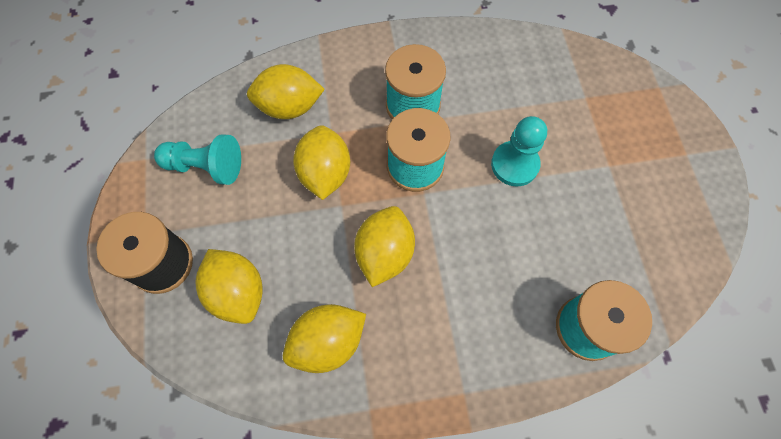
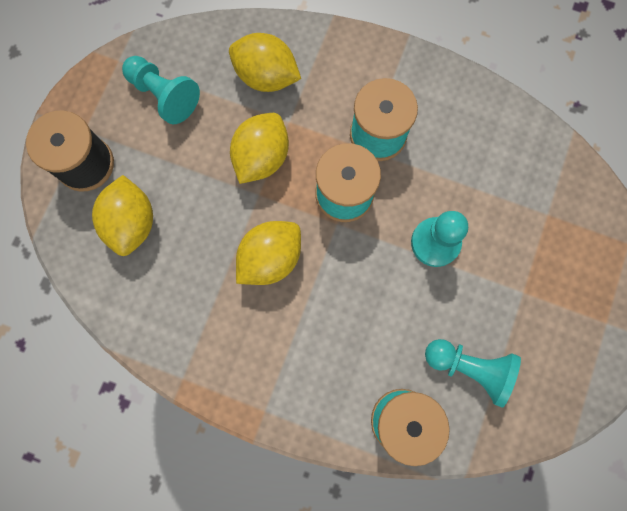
camera: 30 degrees right, 10 degrees up
(328, 342) = (180, 306): yellow lemon -> none
(610, 249) = (469, 368): none -> turquoise pawn

